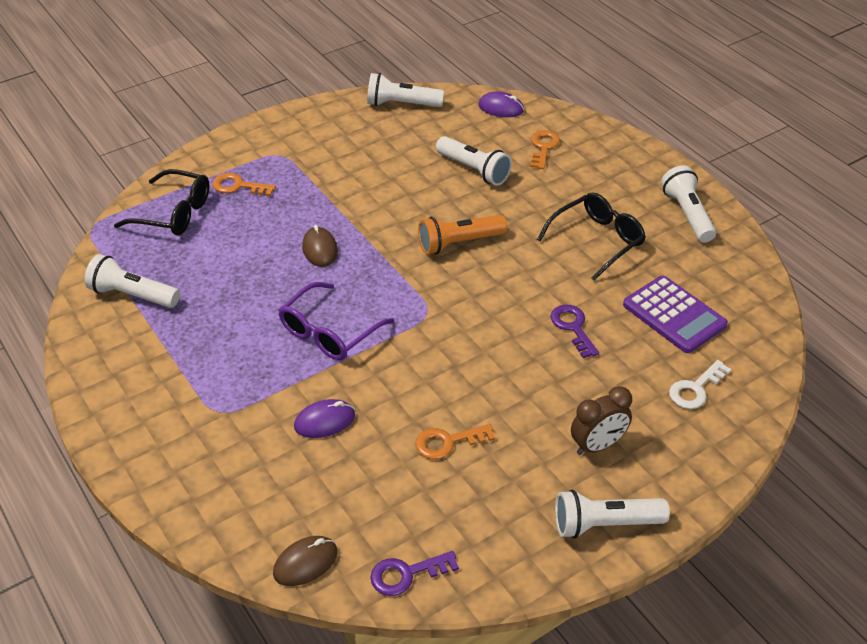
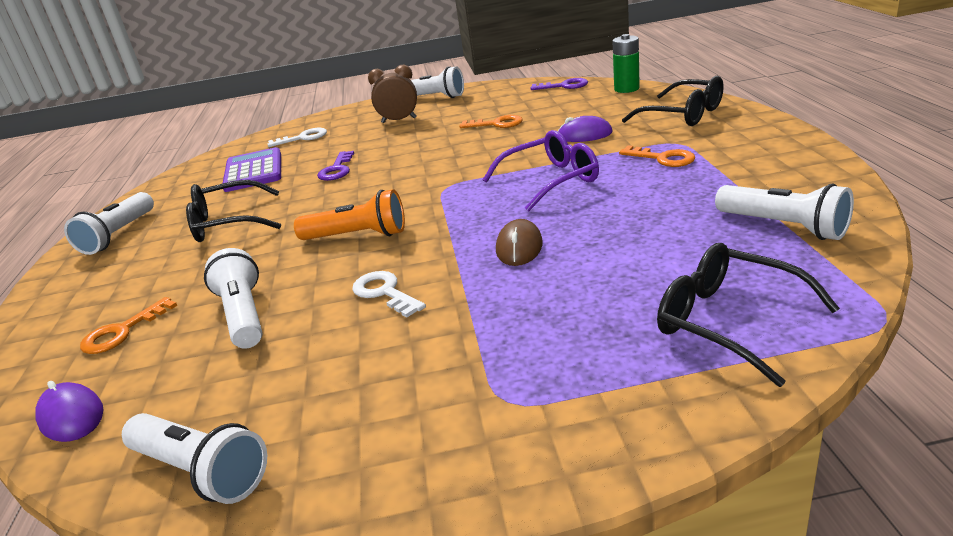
camera: 150 degrees left, 15 degrees down
(218, 479) = (683, 115): none -> black glasses
(238, 186) = (604, 350): orange key -> orange key (663, 158)
(305, 563) = (626, 89): brown mouse -> green battery
(392, 199) = (384, 292): none -> white key

